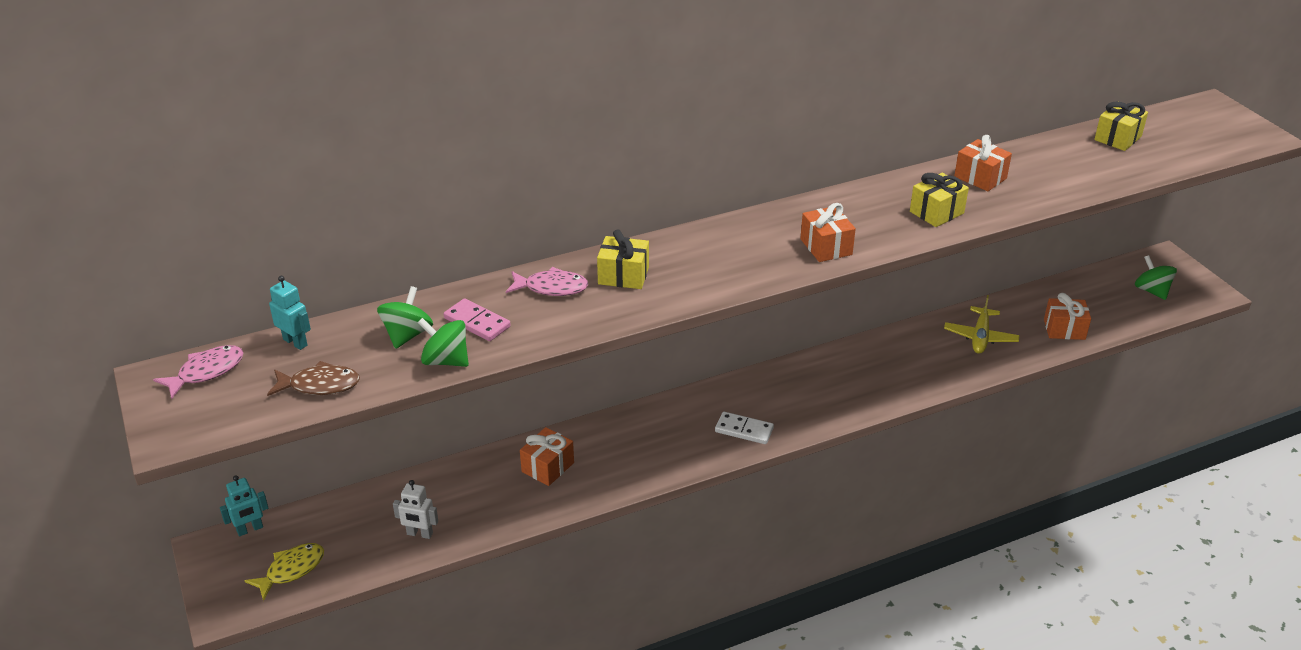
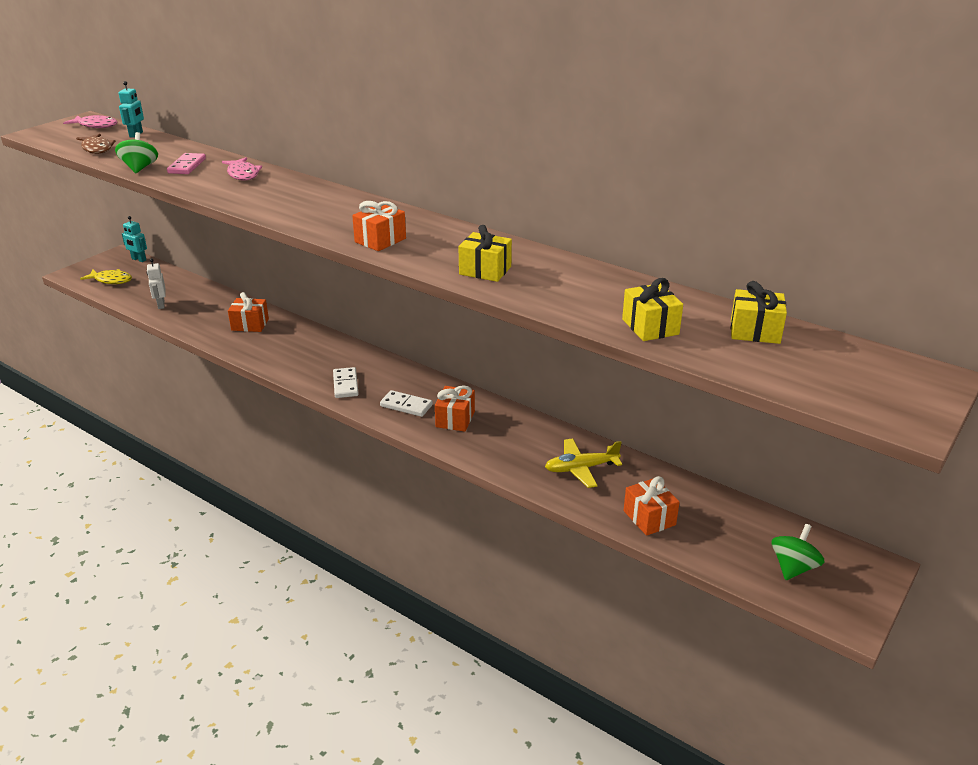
camera: 60 degrees right, 5 degrees down
(407, 335) = (161, 154): green spinning top -> none
(623, 276) = (276, 189): yellow gift -> yellow gift (650, 327)
(814, 402) = (406, 406): none -> white domino
(980, 177) = (572, 278): orange gift -> orange gift (455, 419)

